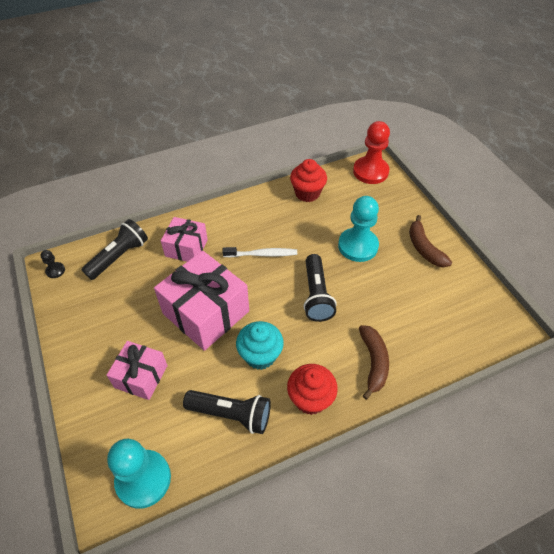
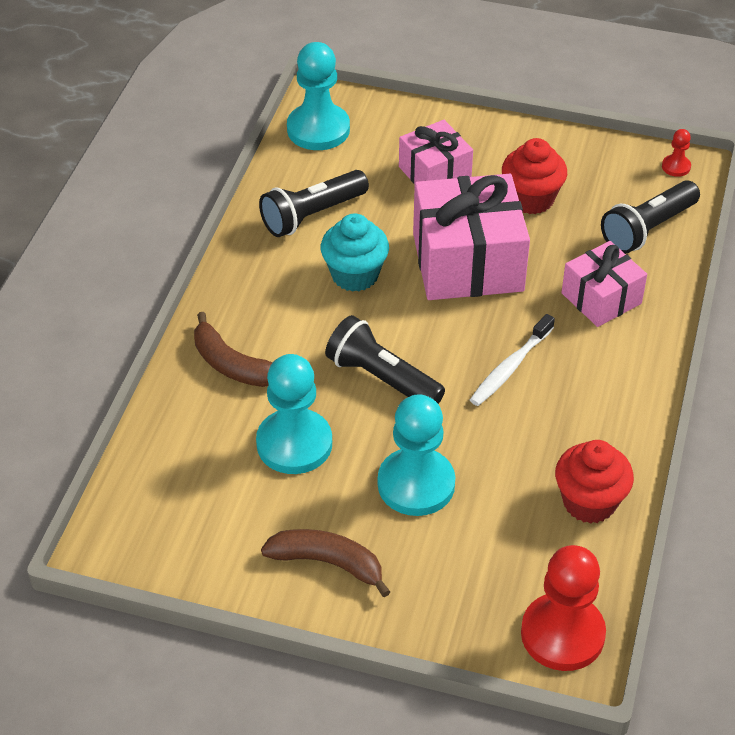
camera: 130 degrees right, 5 degrees down
(55, 271) = (676, 167): black pawn -> red pawn
(119, 256) = (648, 229): black flashlight -> black flashlight turned 60 degrees clockwise
(310, 399) = (256, 283): red cupcake -> red cupcake (531, 199)
(387, 300) = (294, 444): none -> turquoise pawn

